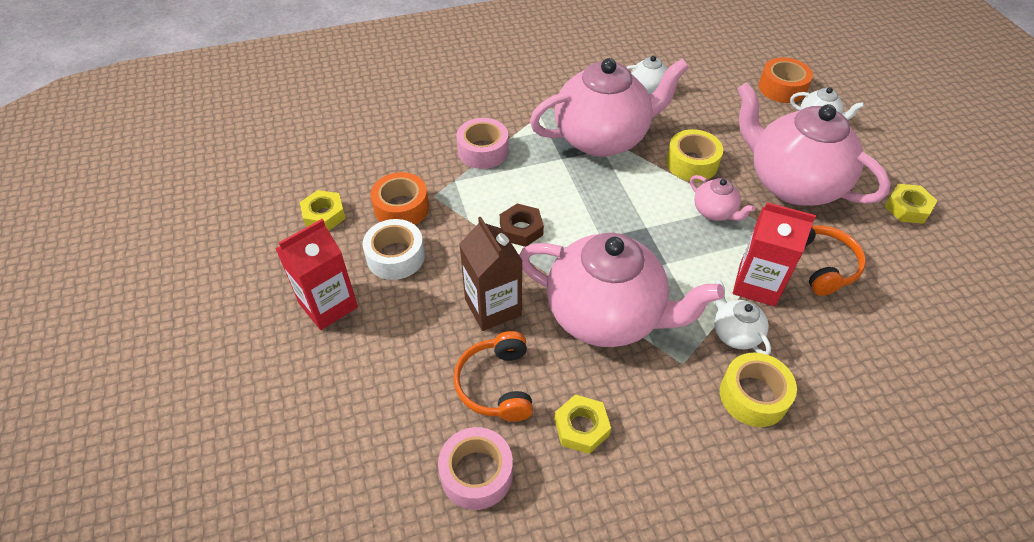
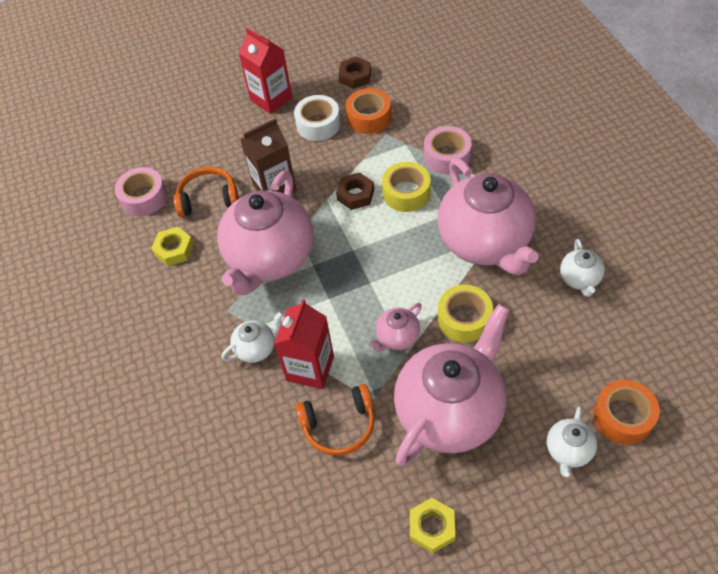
camera: 90 degrees right, 5 degrees up
(324, 215) = (355, 76): yellow nut -> brown nut
(753, 396) = (197, 358): yellow tape -> yellow tape (406, 193)

